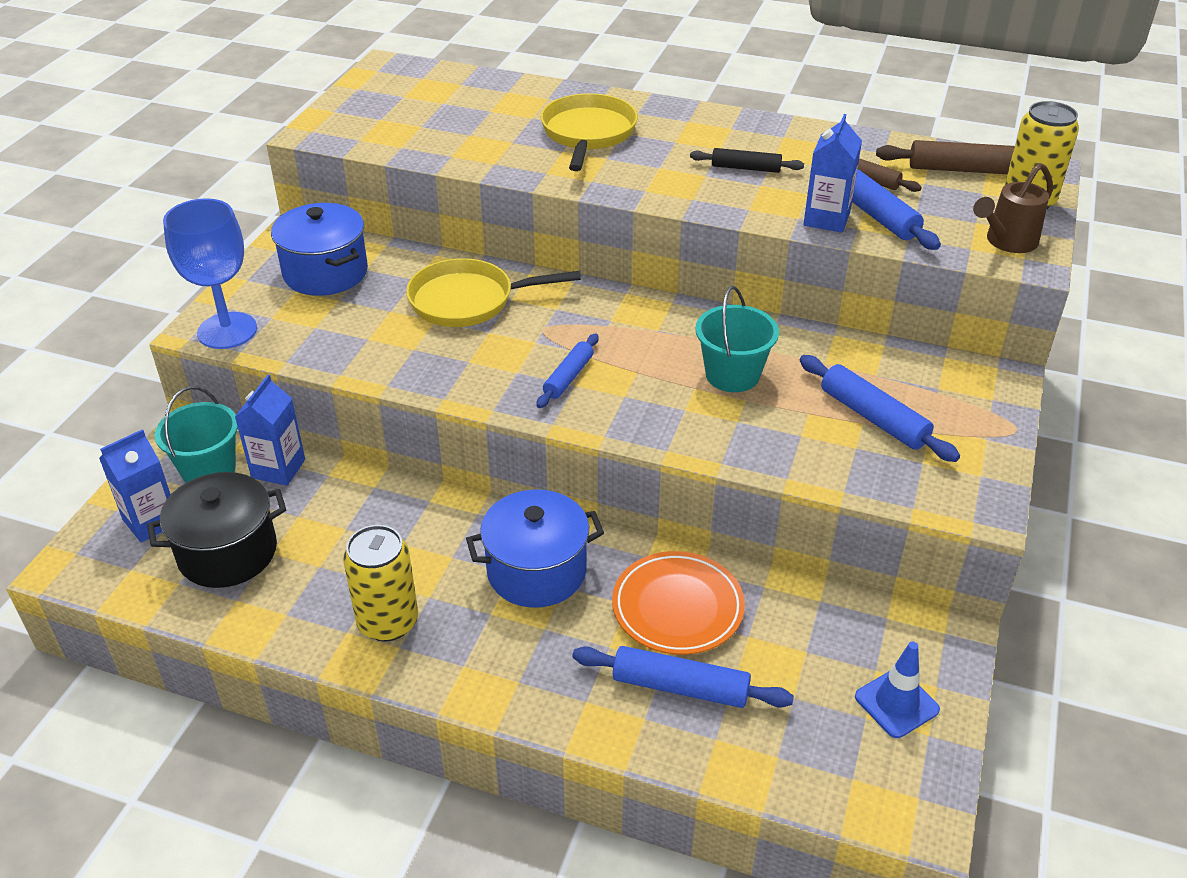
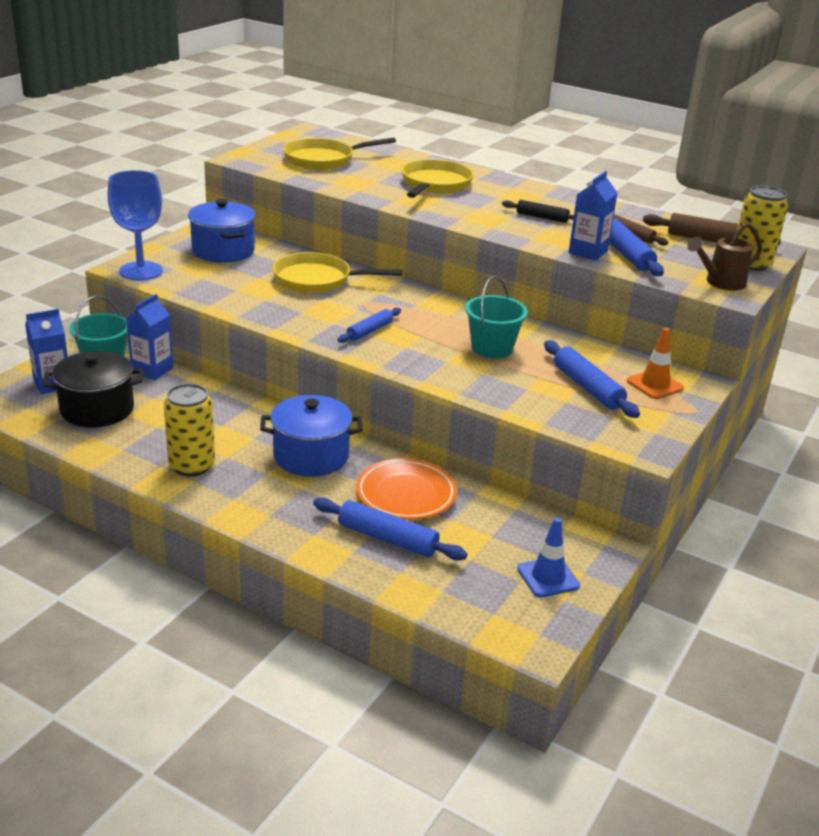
camera: 10 degrees right, 10 degrees down
(426, 114) = (323, 160): none -> yellow pan
(951, 395) = (655, 385): none -> orange traffic cone

